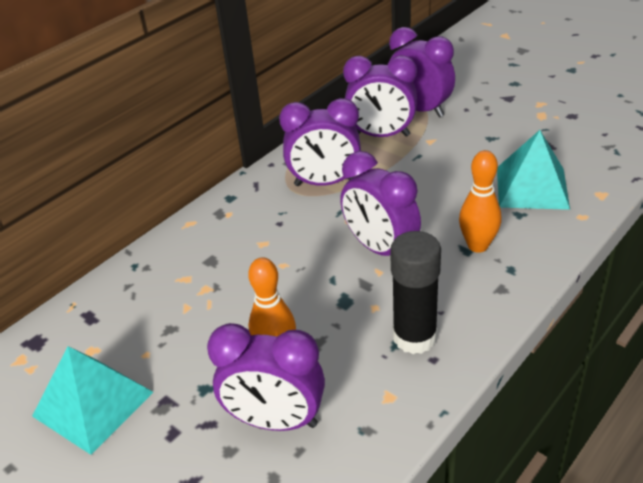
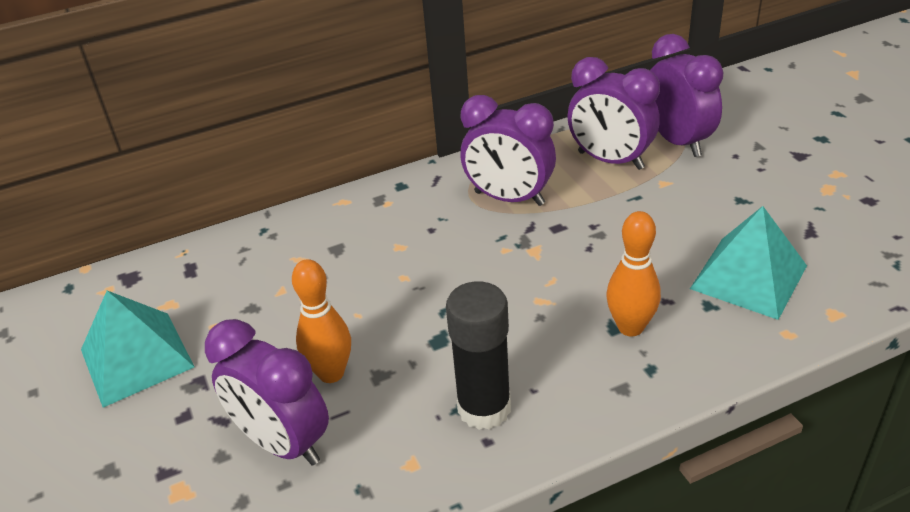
camera: 25 degrees right, 0 degrees up
(380, 249) = (517, 294): purple clock -> none

